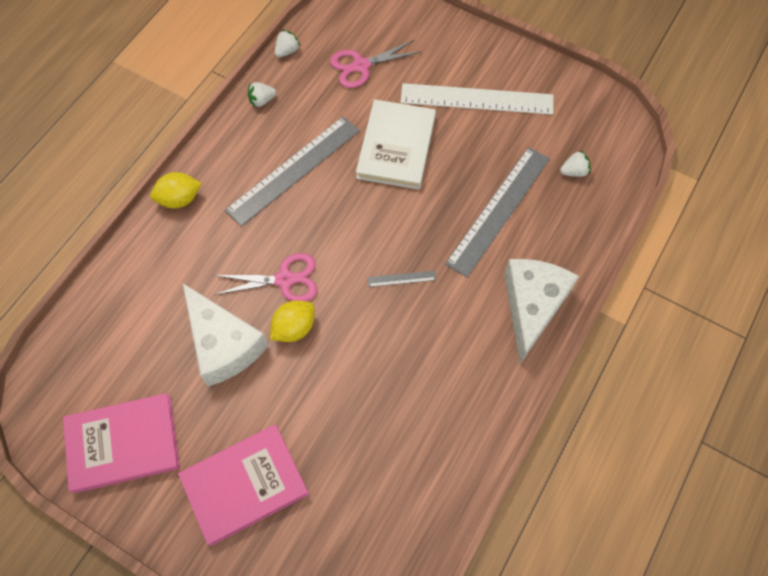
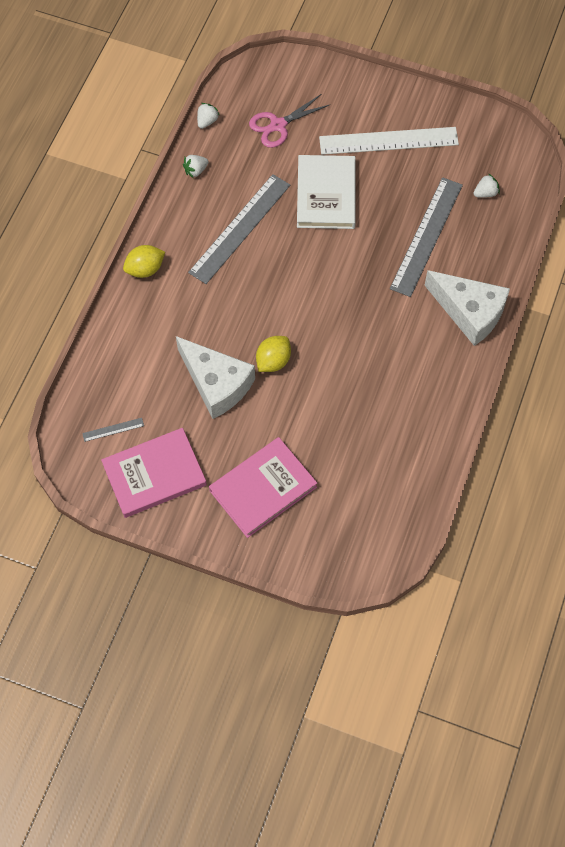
camera: 10 degrees left, 0 degrees up
(285, 279) = (255, 323): pink scissors -> none
(401, 278) = (355, 307): grey ruler -> grey ruler (113, 429)
(532, 306) = (469, 312): white cheese -> white cheese turned 120 degrees clockwise

